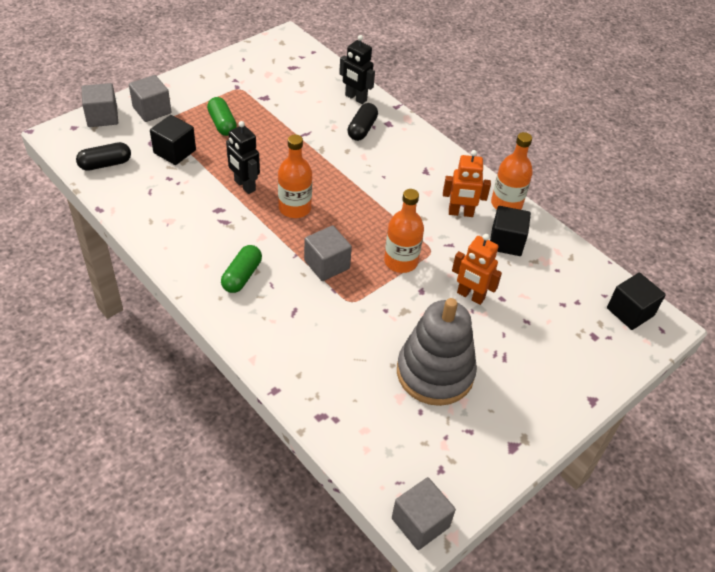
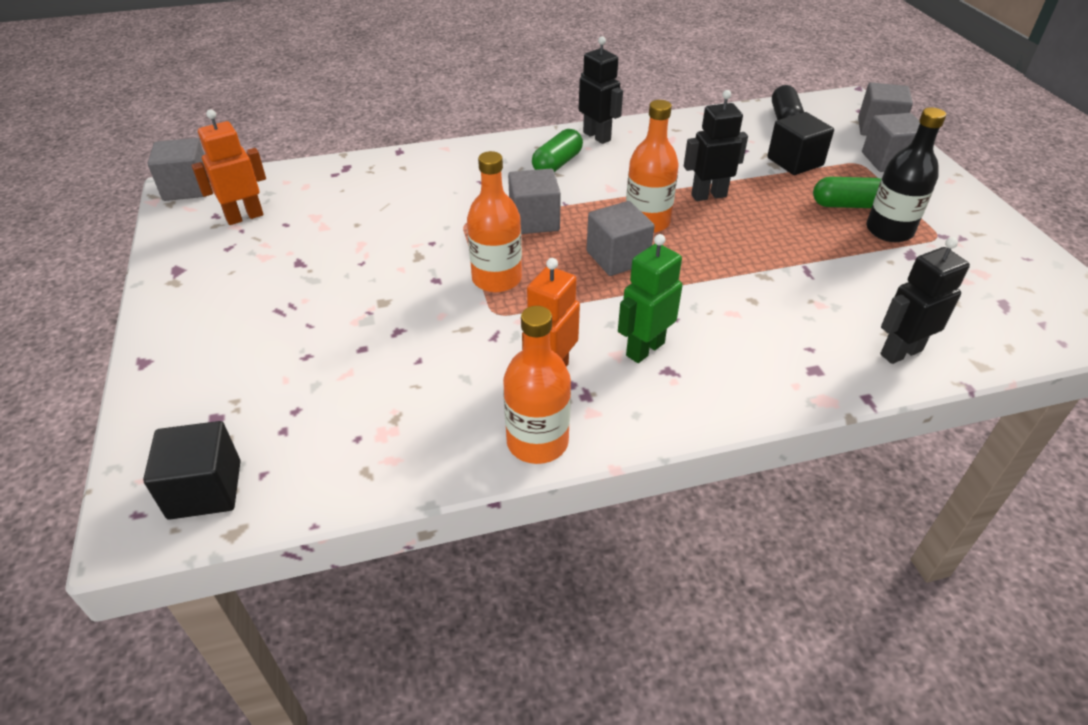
camera: 120 degrees right, 5 degrees down
(184, 265) = (597, 136): none -> black robot
(242, 276) = (557, 164): green capsule -> green capsule turned 75 degrees clockwise
(243, 106) = (889, 230): none -> black bottle
(343, 212) = (617, 257): none -> grey cube
(362, 129) = (805, 332): black capsule -> none
(416, 183) = (644, 349): none -> green robot
(435, 373) = (317, 249): grey stacking toy -> none
(470, 296) = (392, 319): orange robot -> orange robot (244, 217)
(506, 242) = (456, 401): black cube -> none

